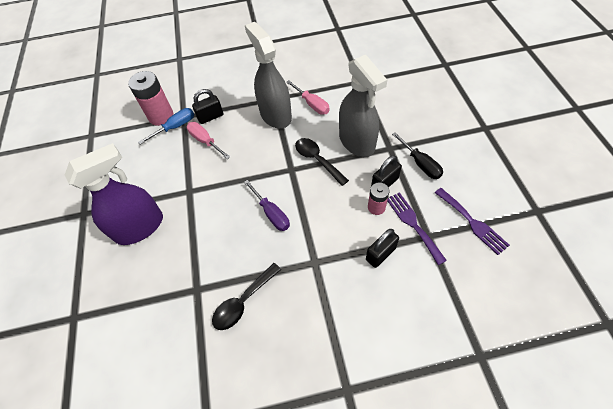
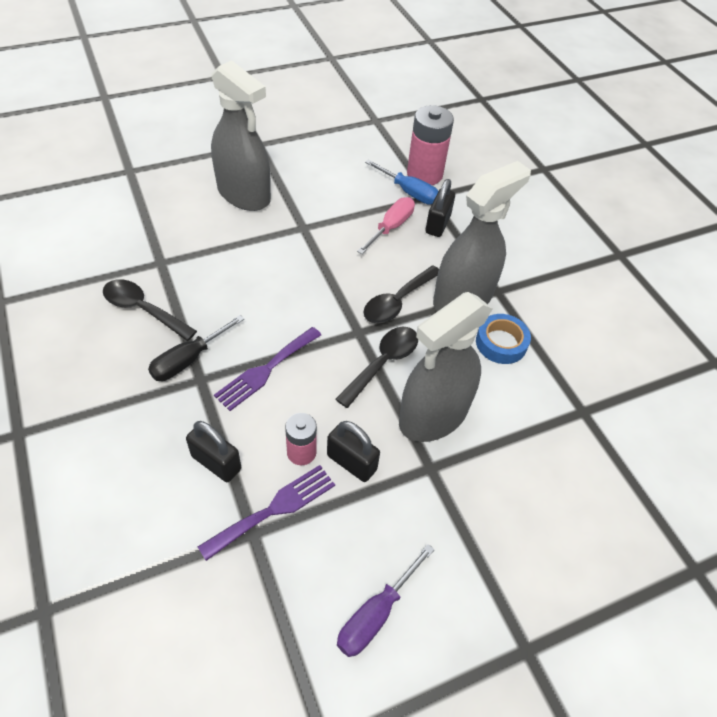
camera: 70 degrees right, 5 degrees down
(140, 227) = (244, 194): purple spray bottle -> grey spray bottle
(210, 117) = (438, 224): black padlock -> black padlock turned 60 degrees clockwise
(271, 146) = (397, 302): none -> black spoon
(271, 213) = (277, 319): purple screwdriver -> purple screwdriver (376, 613)
(312, 104) = (501, 343): pink screwdriver -> blue tape
(420, 163) = (404, 519): black screwdriver -> black screwdriver (189, 359)
(472, 222) = (286, 610): purple fork -> purple fork (266, 370)

